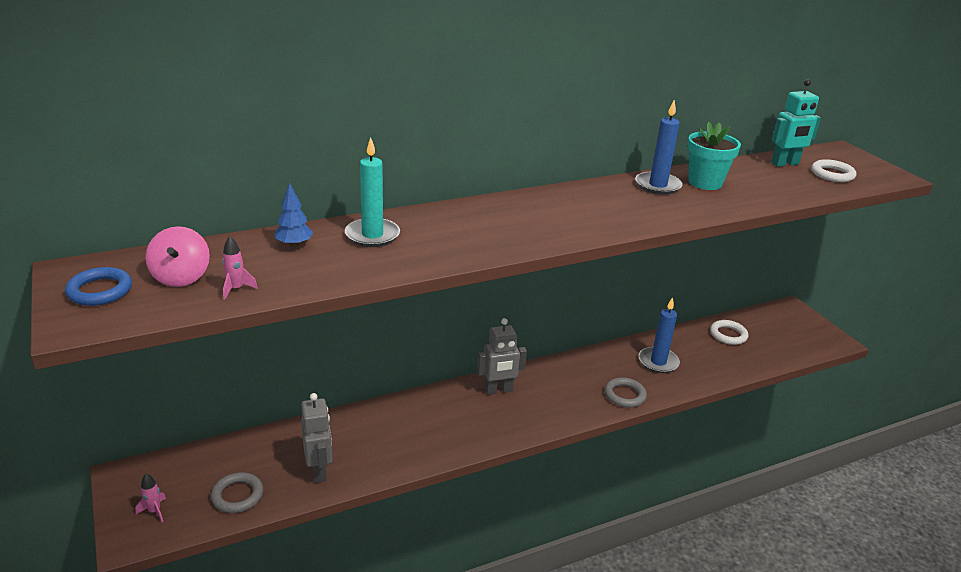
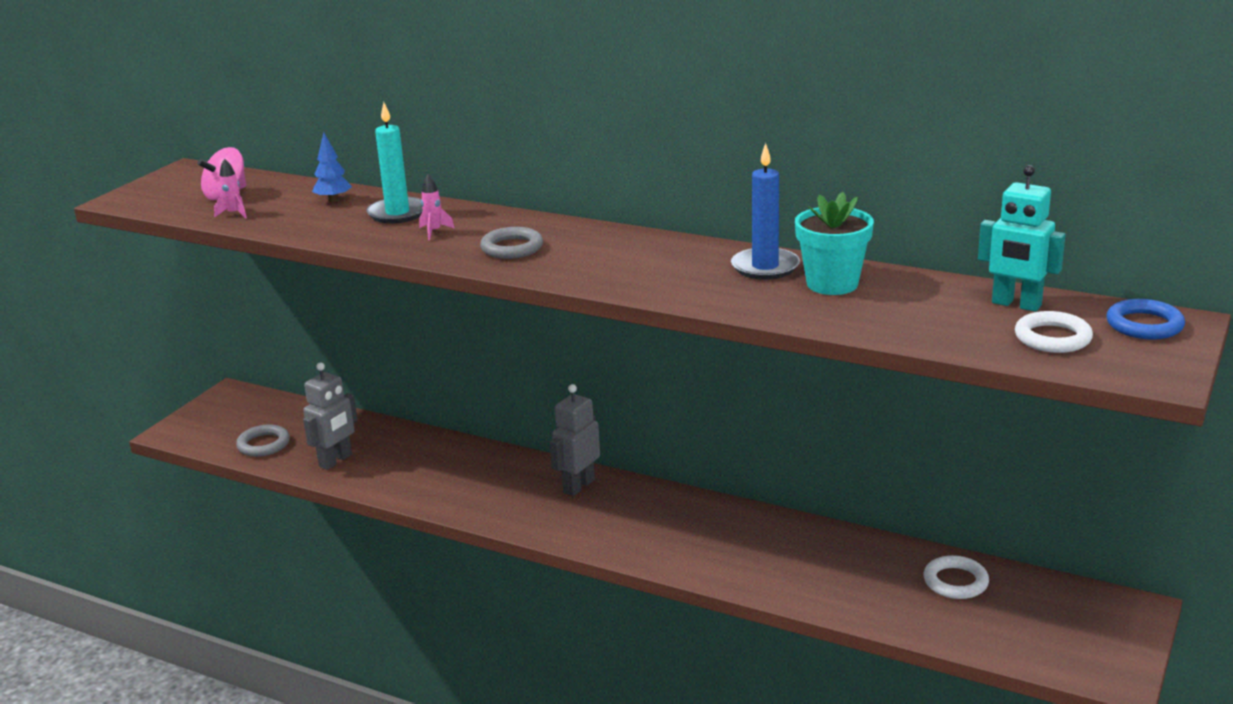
camera: 55 degrees right, 5 degrees down
(100, 291) = (172, 186): blue ring -> blue ring (1144, 325)
(154, 511) = (208, 424): pink rocket -> pink rocket (434, 232)
(498, 390) = (578, 486): grey robot -> grey robot turned 90 degrees clockwise
(625, 395) = (690, 560): grey ring -> grey ring (512, 248)
(658, 362) = (797, 555): blue candle -> none

